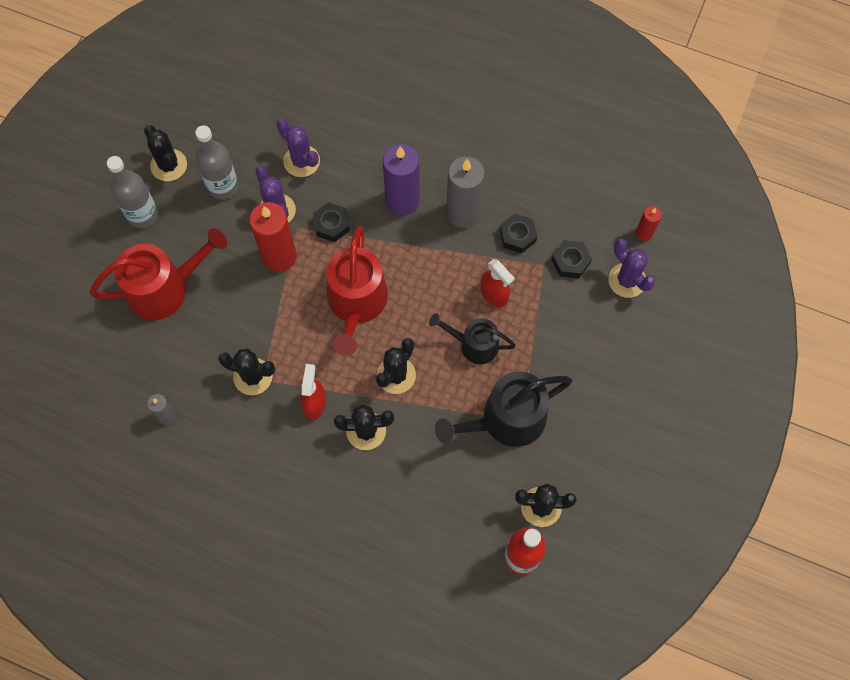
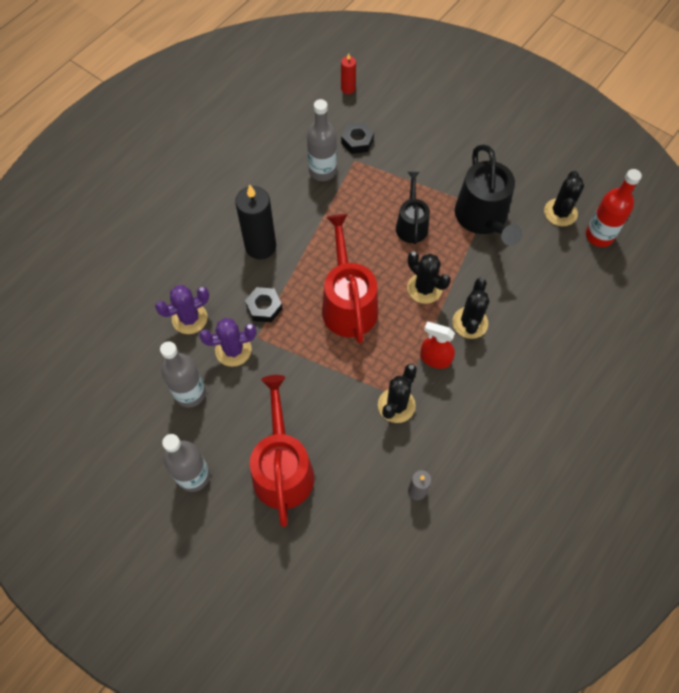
camera: 75 degrees left, 5 degrees down
(169, 165) = (147, 440): black cactus -> none
(279, 256) = (281, 358): red candle -> none
(356, 303) = (348, 304): red watering can -> red watering can turned 120 degrees counterclockwise
(402, 201) = (260, 246): purple candle -> black candle
(463, 213) = (288, 204): grey candle -> none
(474, 345) = (411, 225): black watering can -> black watering can turned 150 degrees clockwise
(494, 294) = (370, 200): red spray bottle -> none
(517, 236) = (322, 171): black nut -> grey bottle
(627, 280) = (385, 110): purple cactus -> none

